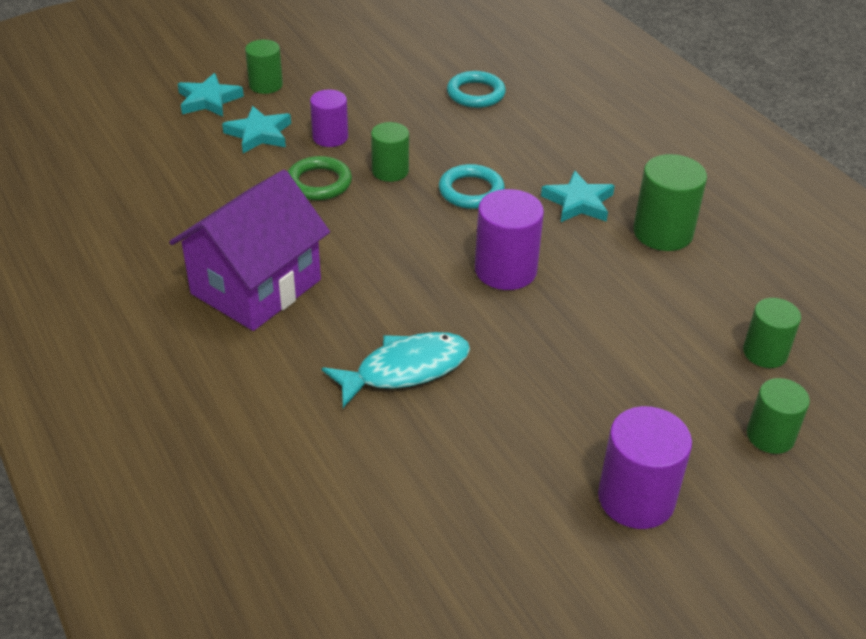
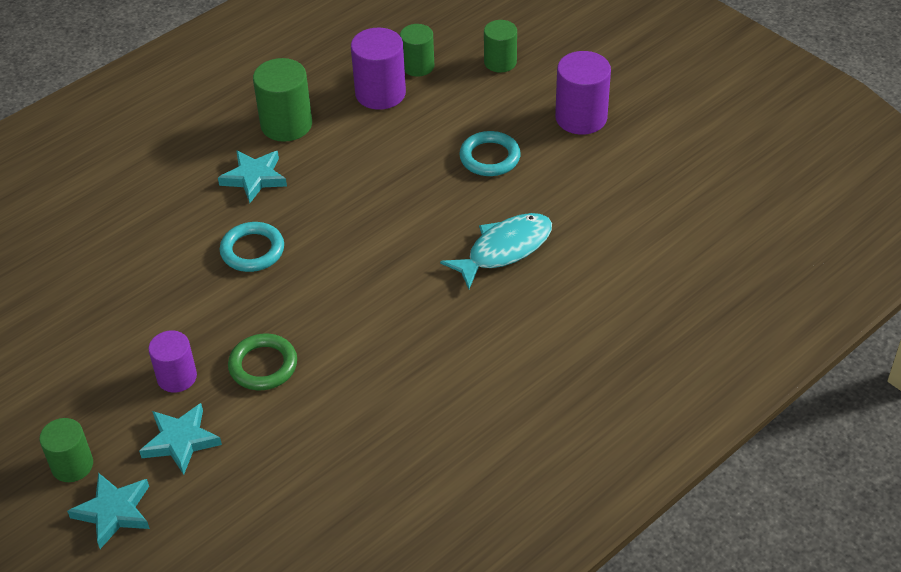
camera: 100 degrees left, 5 degrees up
(256, 286) = (436, 370): purple house -> none
(390, 171) = (231, 315): green cylinder -> none
(405, 370) = (505, 249): turquoise fish -> turquoise fish turned 90 degrees clockwise
(476, 94) = (71, 275): turquoise ring -> turquoise ring (490, 157)
(505, 270) = (363, 211): purple cylinder -> purple cylinder (380, 93)

